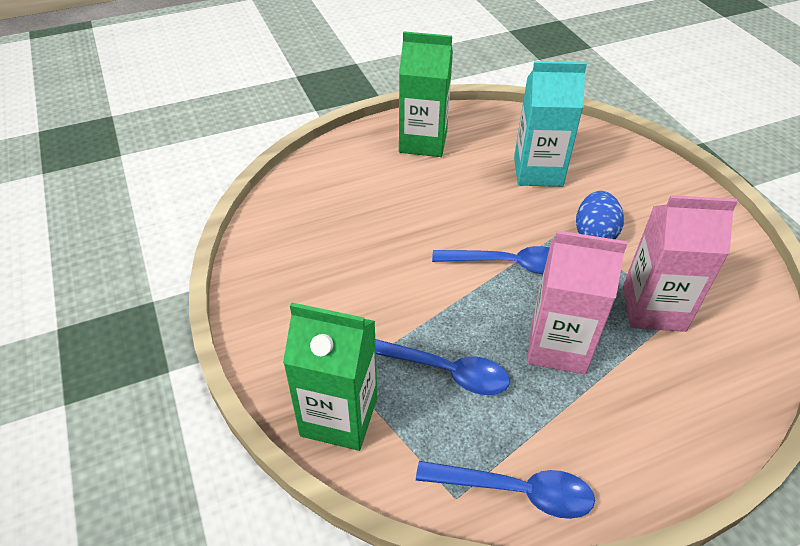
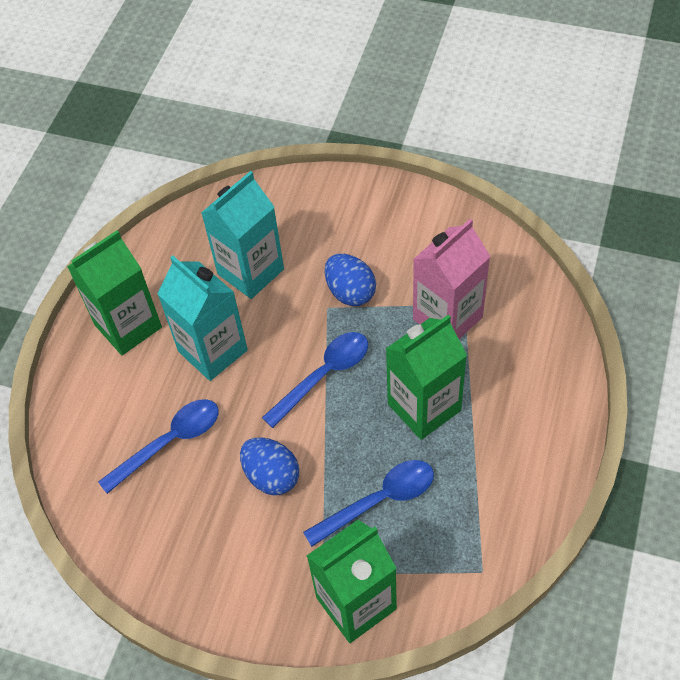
camera: 45 degrees left, 10 degrees up
(394, 288) = (271, 476): none -> blue egg
(455, 192) = (212, 351): none -> turquoise carton
(516, 491) = (507, 530): blue spoon -> blue spoon (169, 442)
(558, 346) = (424, 407): pink carton -> green carton

